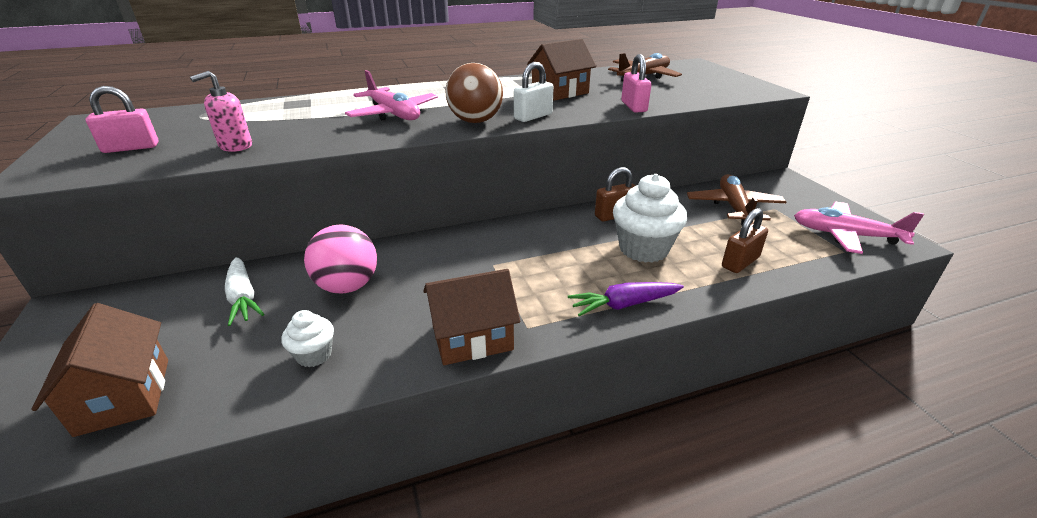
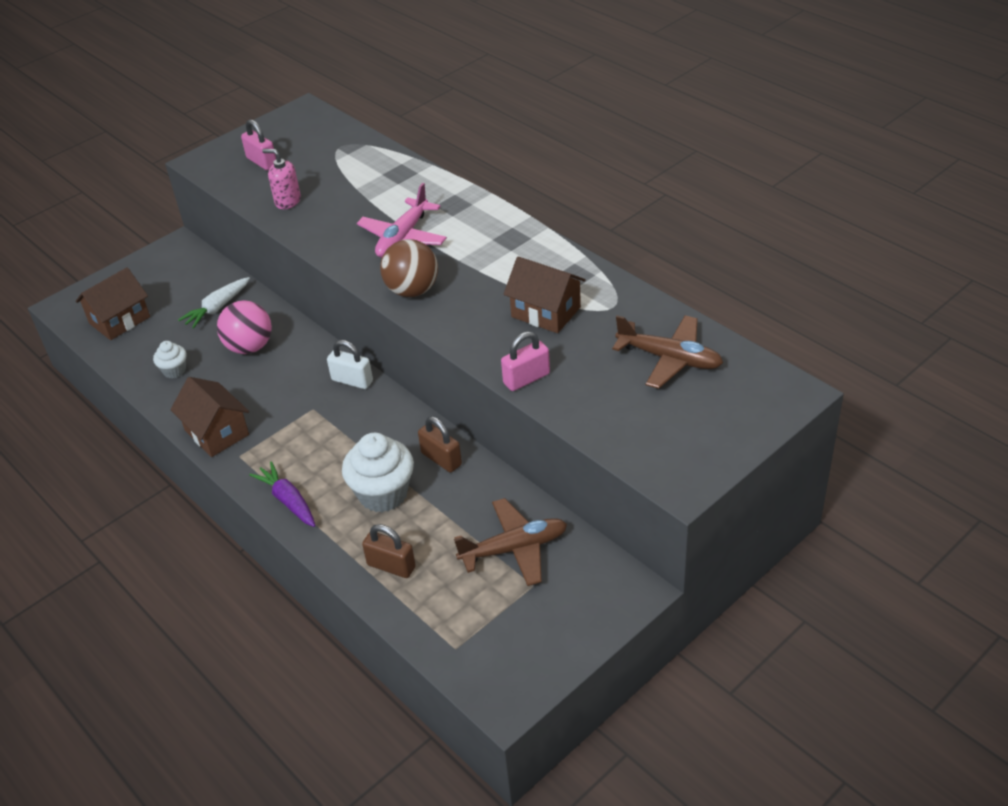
camera: 70 degrees right, 10 degrees up
(533, 116) = (448, 320): white padlock -> white padlock (352, 380)
(845, 235) = (494, 650): pink plane -> none

